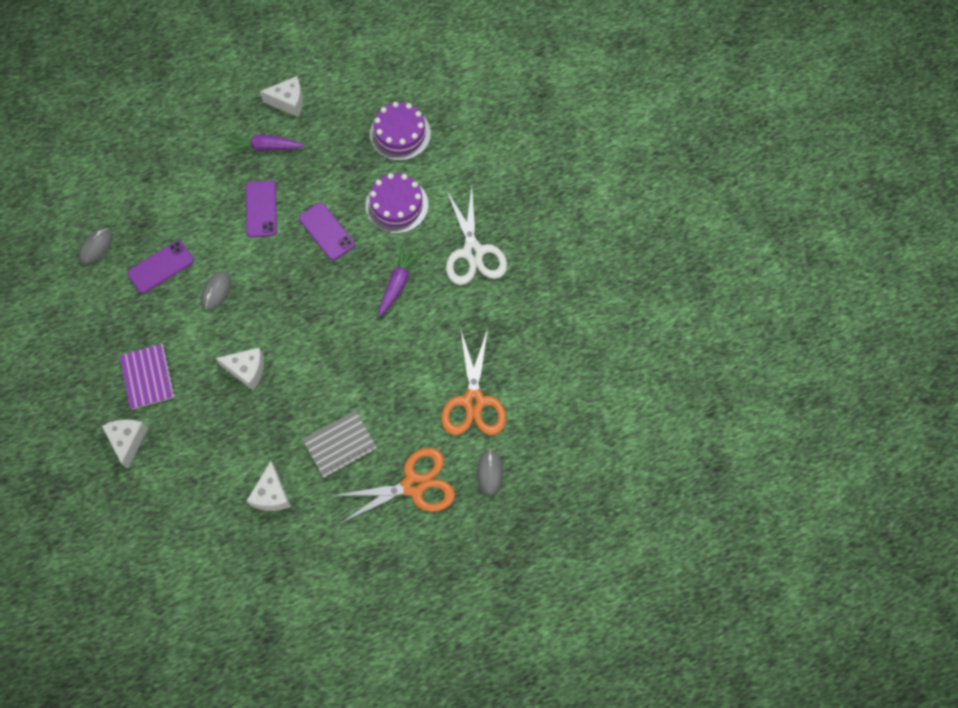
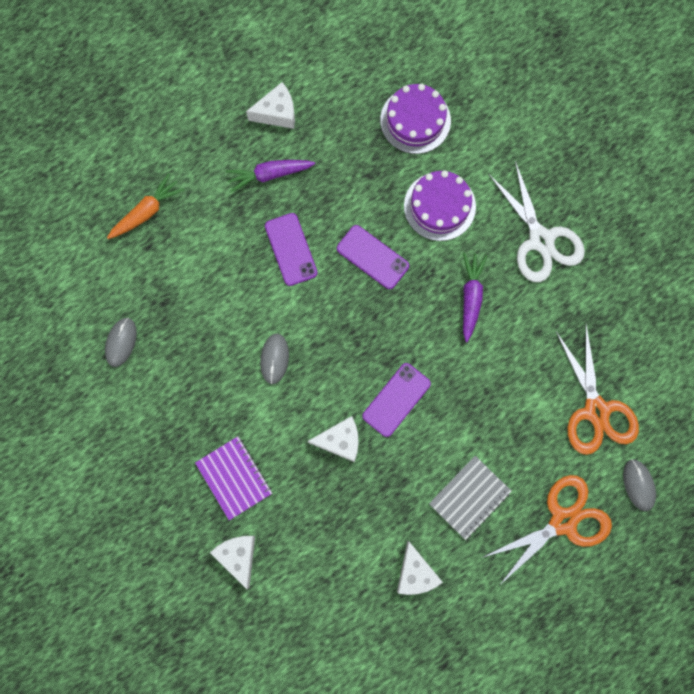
camera: 15 degrees left, 10 degrees up
(155, 152) = (147, 211): none -> orange carrot
(161, 267) = (203, 347): purple phone -> purple phone (396, 400)

